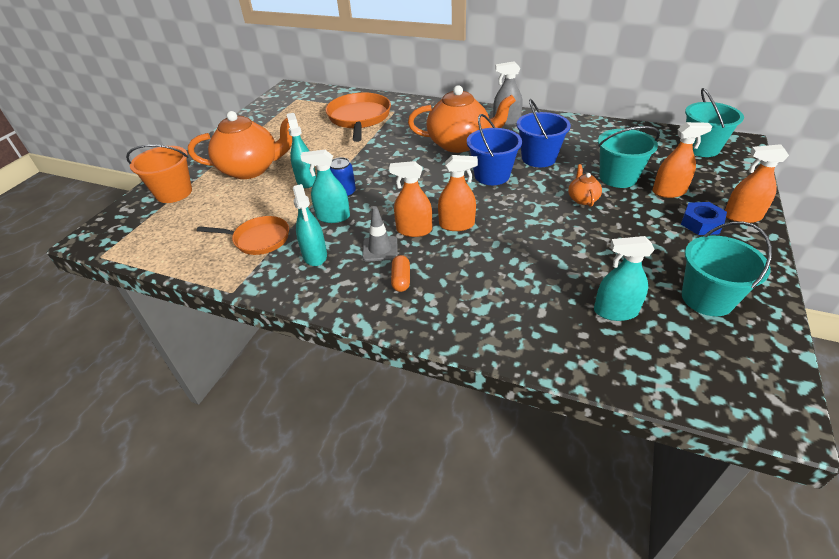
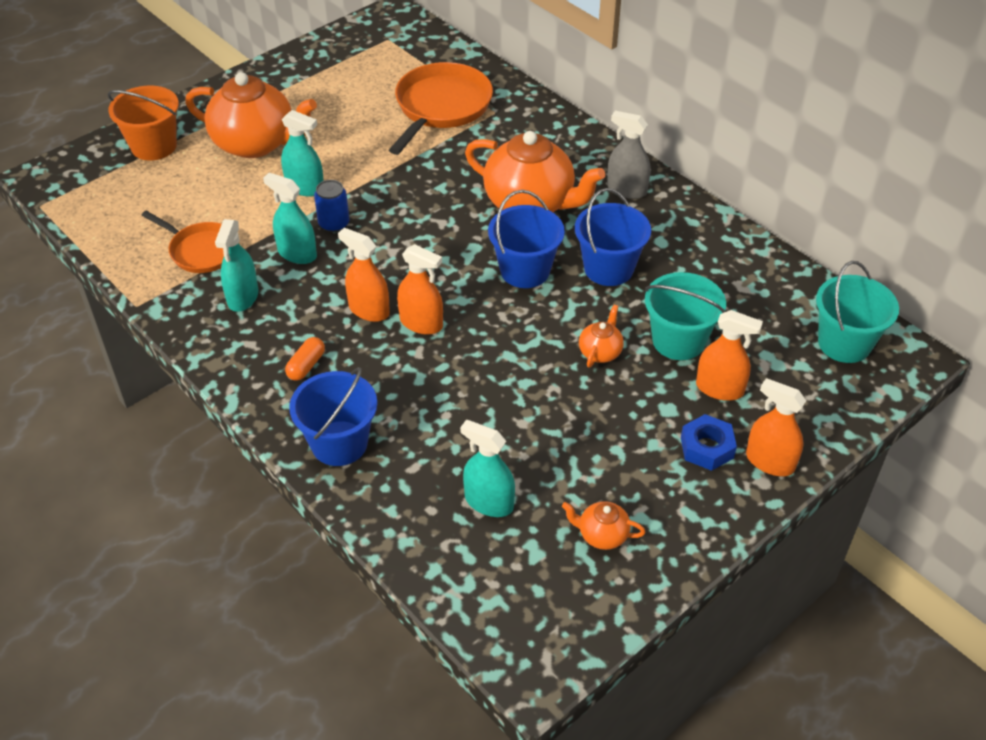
camera: 25 degrees right, 5 degrees up
(306, 180) = (305, 187): turquoise spray bottle -> turquoise spray bottle turned 105 degrees clockwise
(380, 249) = (314, 318): grey traffic cone -> none
(473, 319) = (339, 443): none -> blue bucket
(707, 298) = (602, 535): turquoise bucket -> orange teapot

